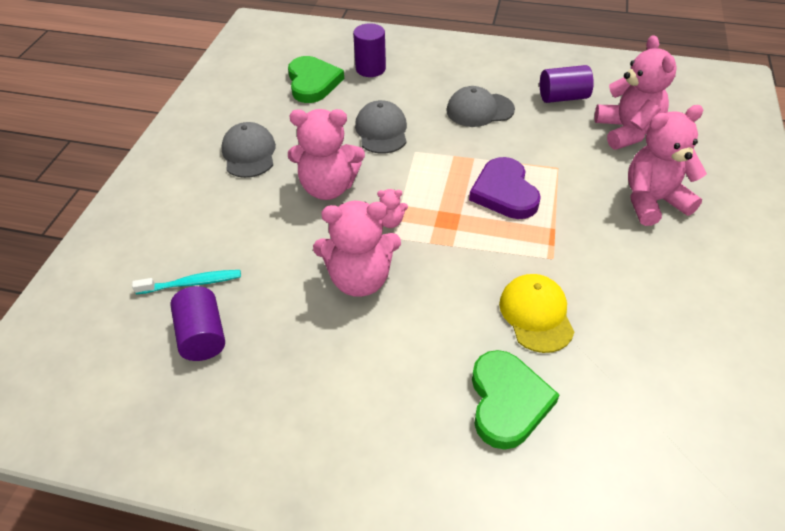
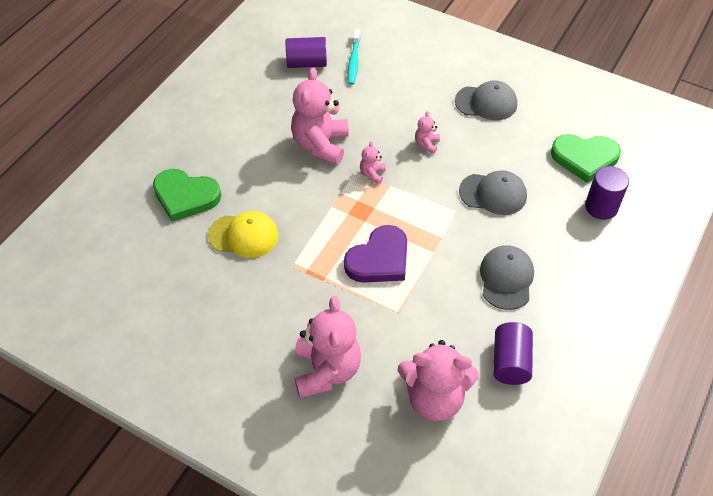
camera: 105 degrees right, 5 degrees up
(328, 187) = (426, 144): pink teddy bear -> pink teddy bear, size x0.45
(504, 192) = (379, 259): purple heart -> purple heart turned 135 degrees clockwise

